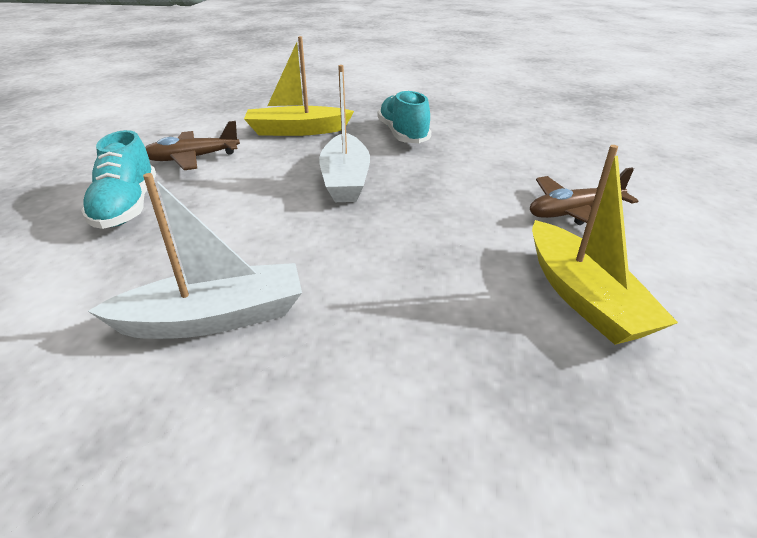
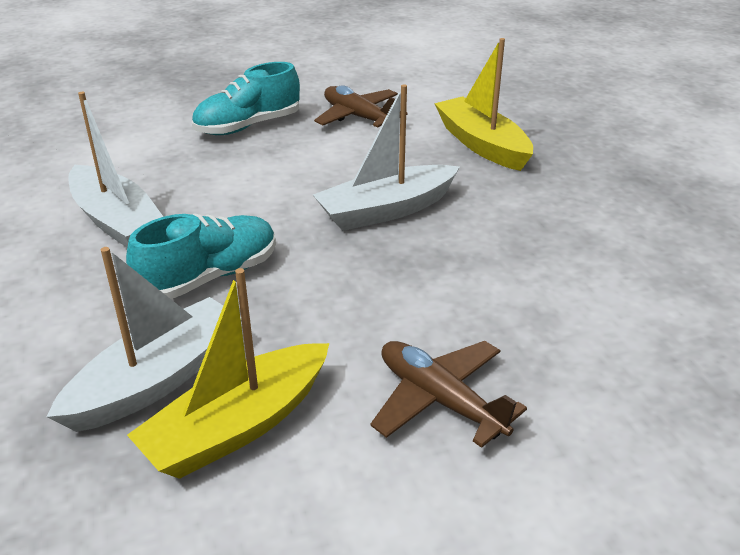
camera: 65 degrees right, 0 degrees up
(403, 134) = (552, 214): turquoise shoe -> turquoise shoe (210, 277)
(510, 330) = (157, 379): none -> white boat

